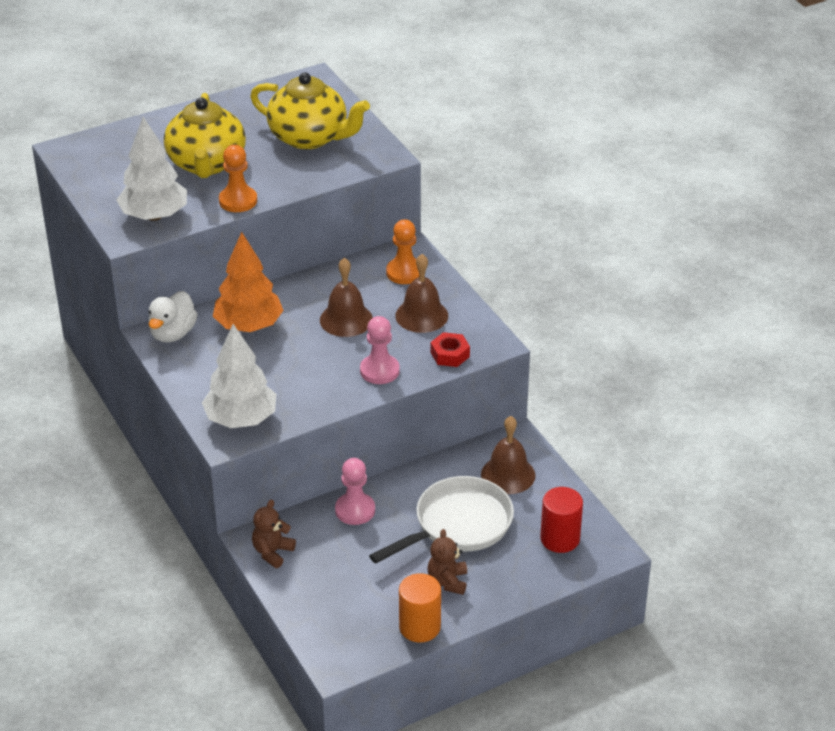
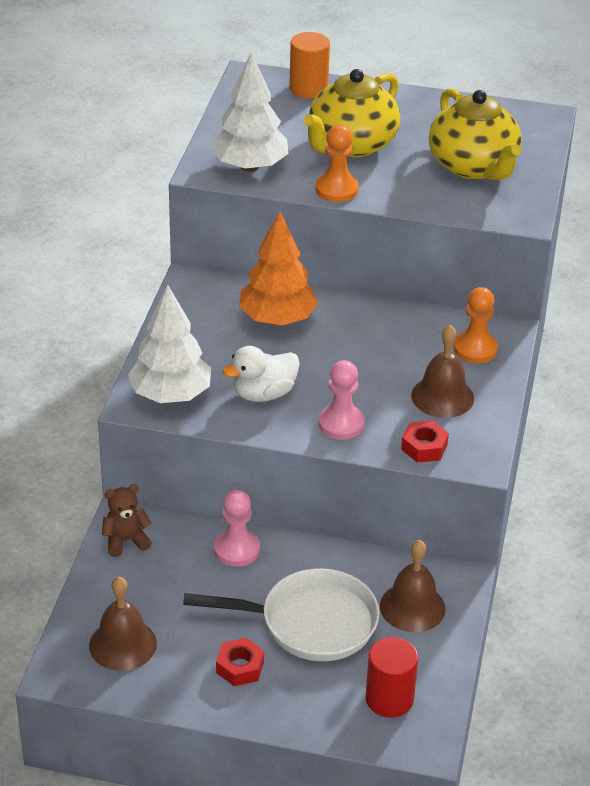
camera: 40 degrees right, 0 degrees up
(173, 333) = (207, 290): white duck -> white duck (263, 394)
(346, 319) = (368, 361): brown bell -> brown bell (123, 644)
(419, 627) = (167, 690): orange cylinder -> orange cylinder (308, 88)
(447, 581) = (240, 667): brown teddy bear -> red nut

